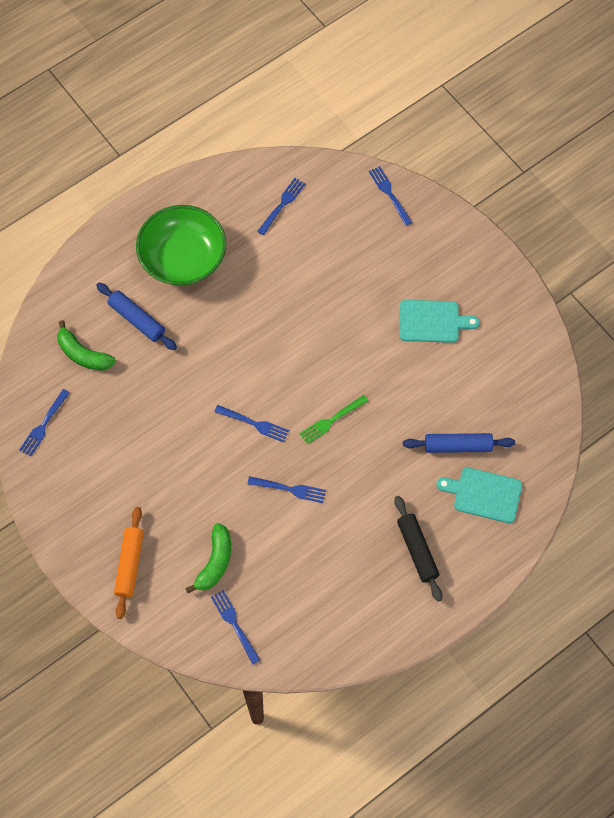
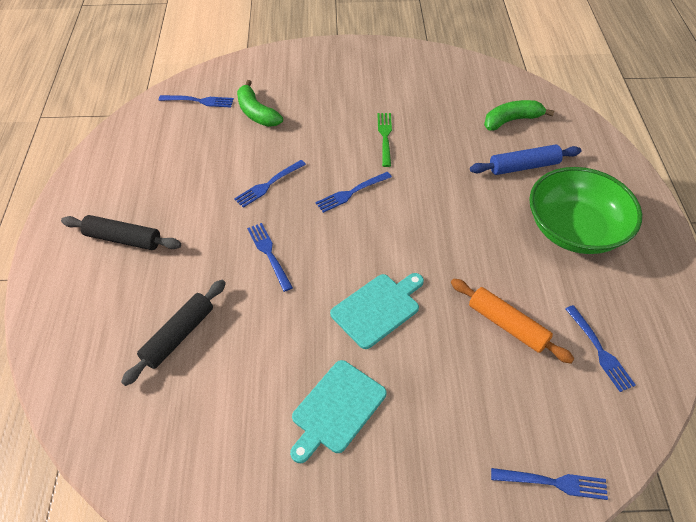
camera: 125 degrees right, 15 degrees down
(44, 425) = (461, 75): blue fork -> blue fork (269, 254)
(130, 564) = (303, 71): orange rolling pin -> orange rolling pin (507, 325)
(331, 420) = (303, 248): green fork -> green fork (385, 137)
(458, 446) = (178, 336): blue rolling pin -> black rolling pin
(484, 494) = (110, 325): turquoise cutting board -> turquoise cutting board (378, 308)

